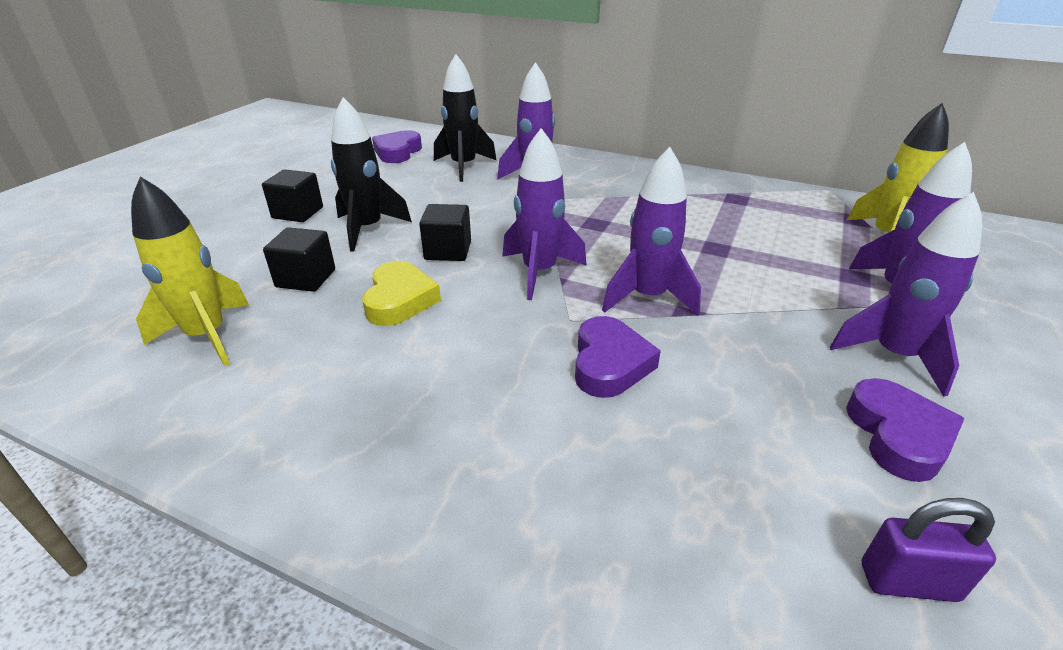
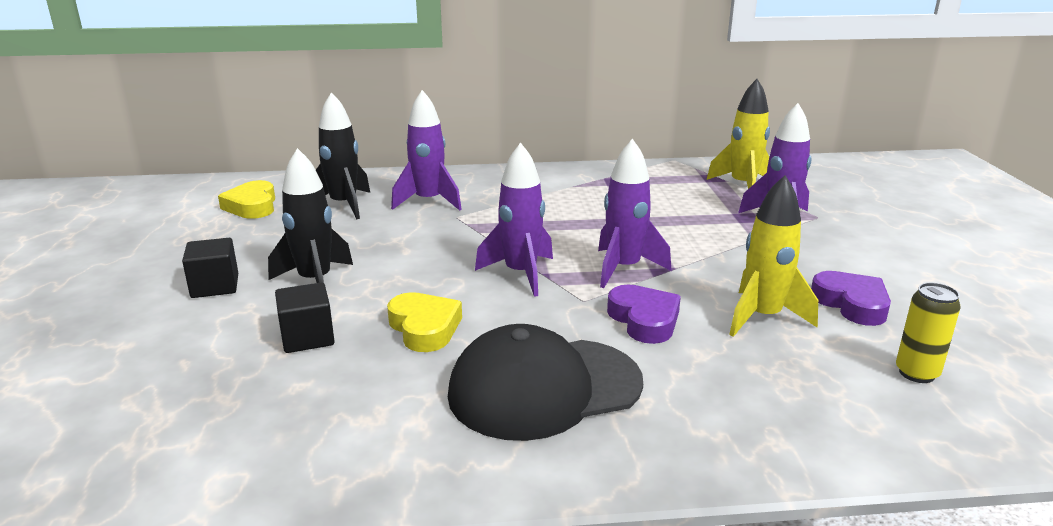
camera: 30 degrees left, 10 degrees down
(207, 336) = (271, 411): yellow rocket -> yellow rocket (762, 317)
(397, 152) = (252, 206): purple heart -> yellow heart
(430, 404) = (544, 388): none -> black cap
(448, 250) = (419, 279): black cube -> none
(894, 356) = (811, 260): purple rocket -> none
(908, 582) = (916, 373): purple padlock -> yellow can

